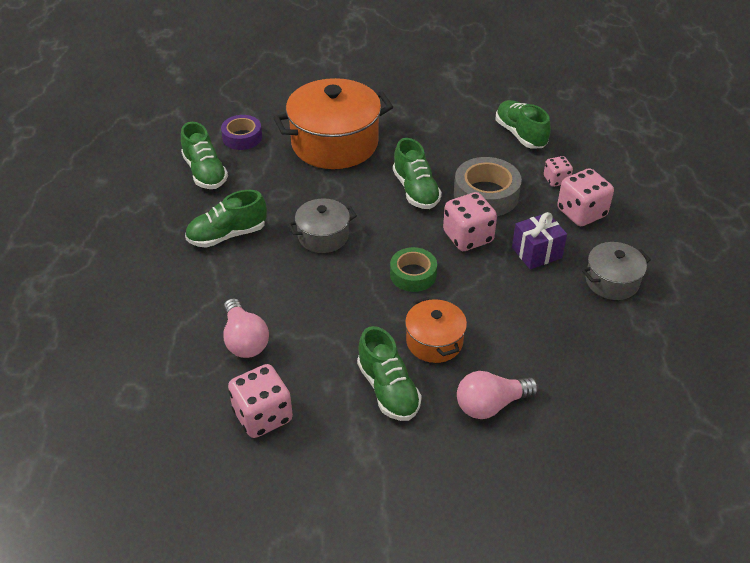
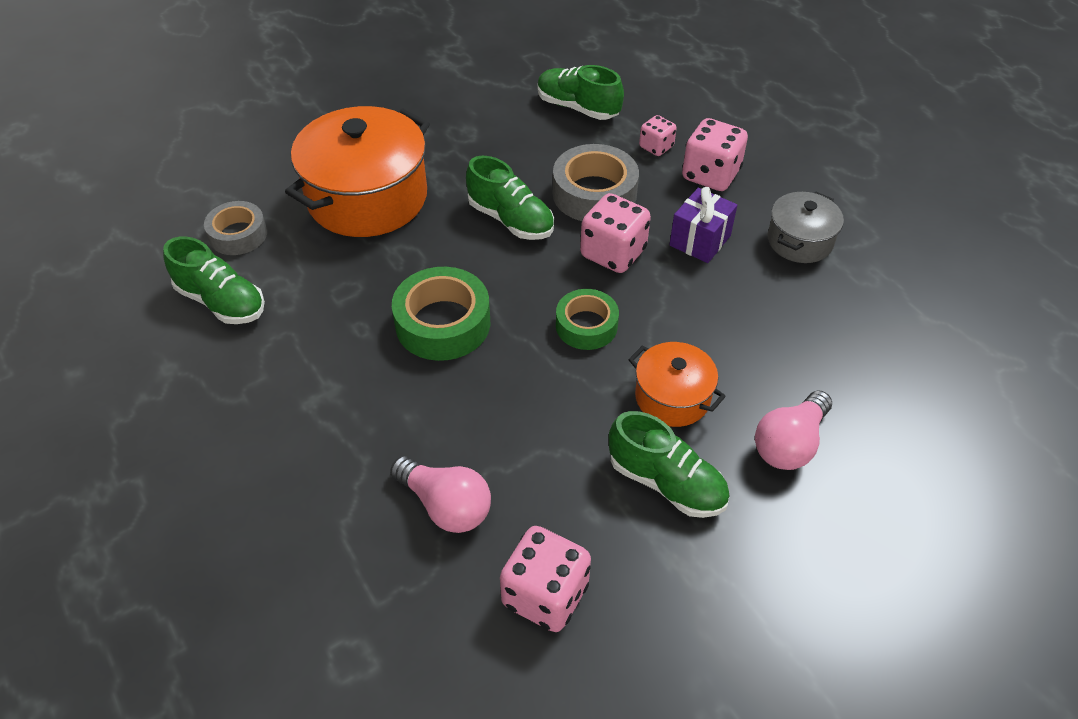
camera: 30 degrees left, 5 degrees up
(227, 235) = (316, 374): green shoe -> none
(242, 137) = (238, 235): purple tape -> grey tape
(323, 236) = (443, 323): grey pot -> green tape

